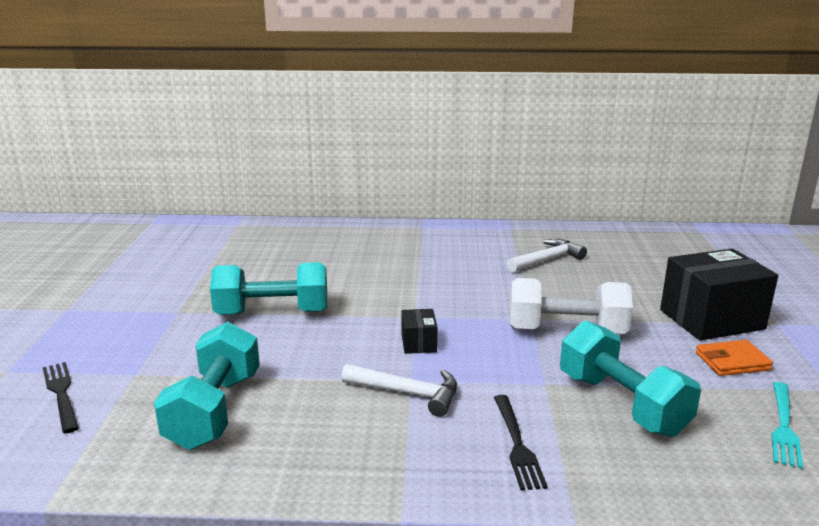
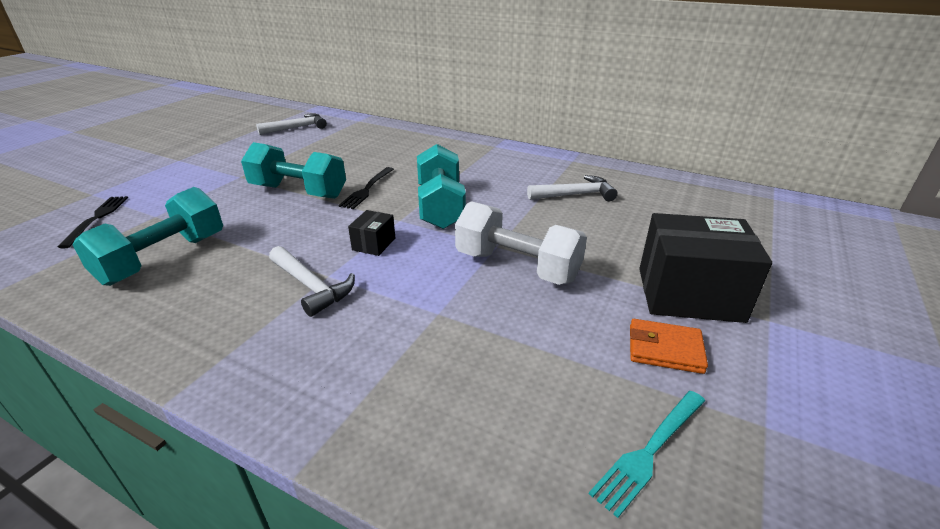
camera: 25 degrees right, 10 degrees up
(171, 245) = (297, 128): none -> white hammer
(517, 445) = (341, 368): black fork -> black fork (367, 189)
(622, 404) = (488, 359): turquoise dumbbell -> turquoise dumbbell (440, 206)

